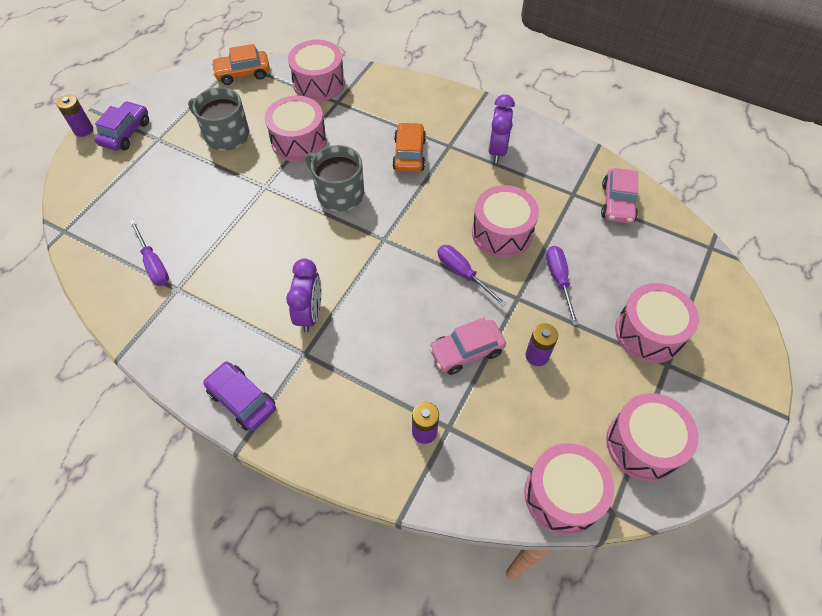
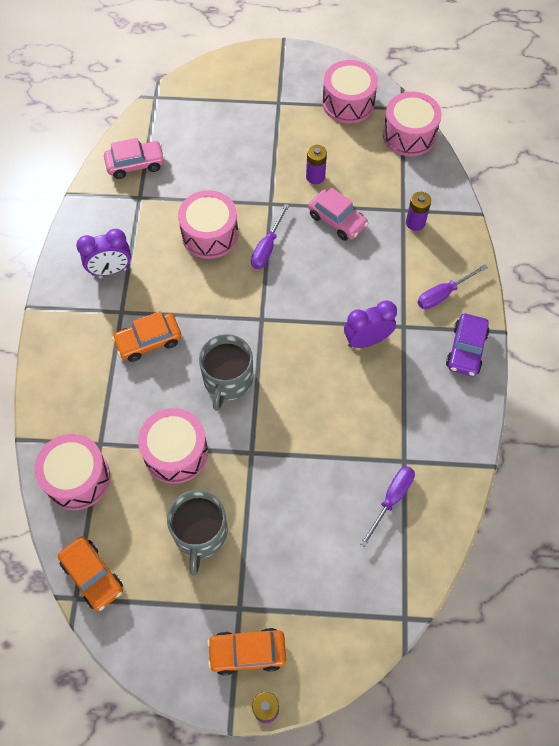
camera: 115 degrees left, 5 degrees up
(125, 133) = (247, 652): purple car -> orange car
(559, 280) = (239, 182): purple screwdriver -> purple screwdriver (443, 294)
(648, 333) = (258, 118): pink drum -> none

